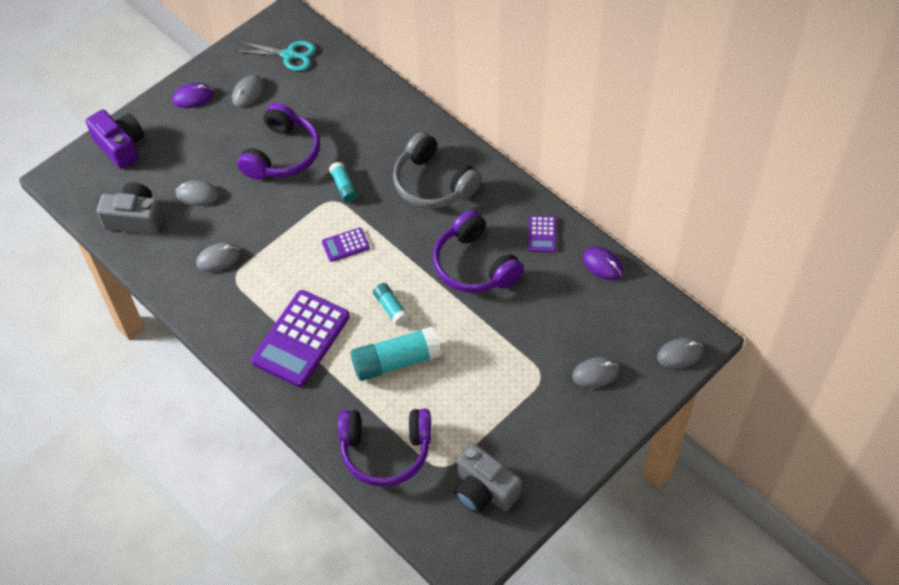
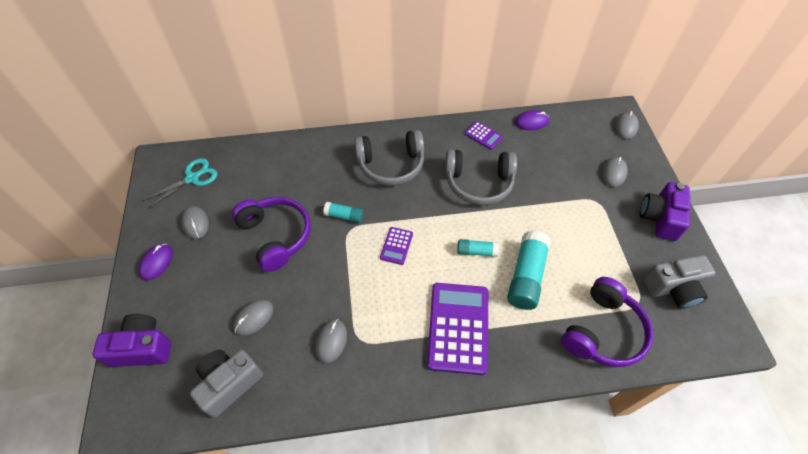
camera: 55 degrees left, 0 degrees up
(301, 339) = (458, 327): purple calculator -> purple calculator turned 150 degrees counterclockwise
(474, 265) = (478, 183): purple headphones -> grey headphones
(567, 442) = (660, 218): none -> purple camera

